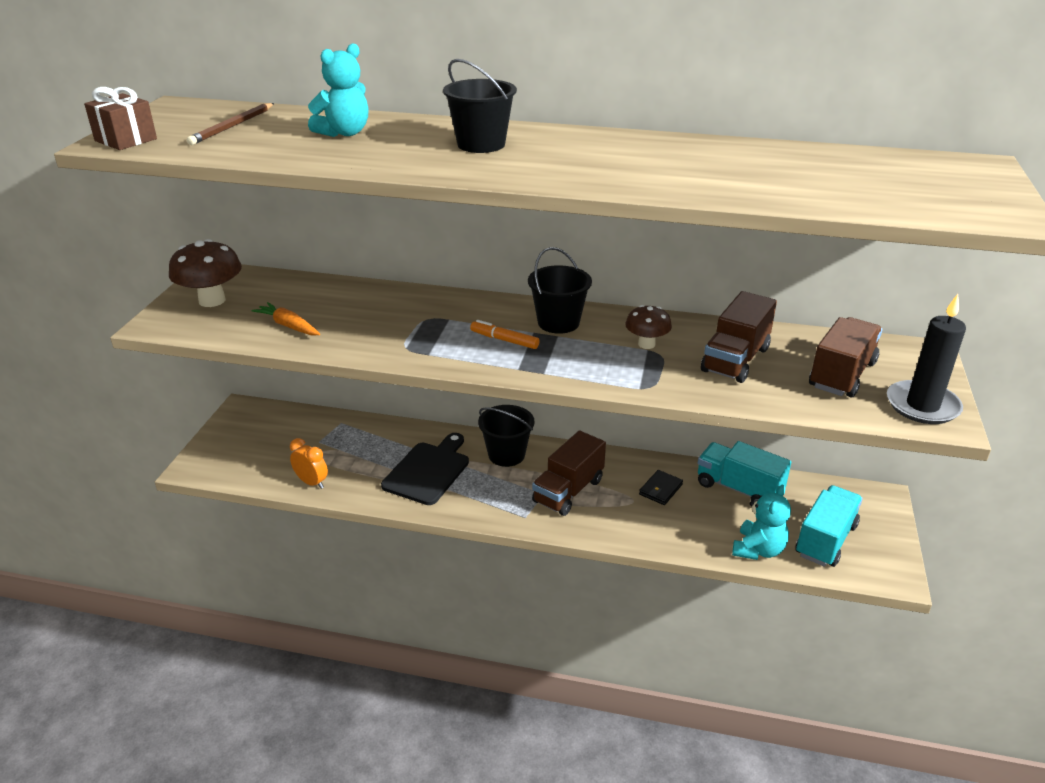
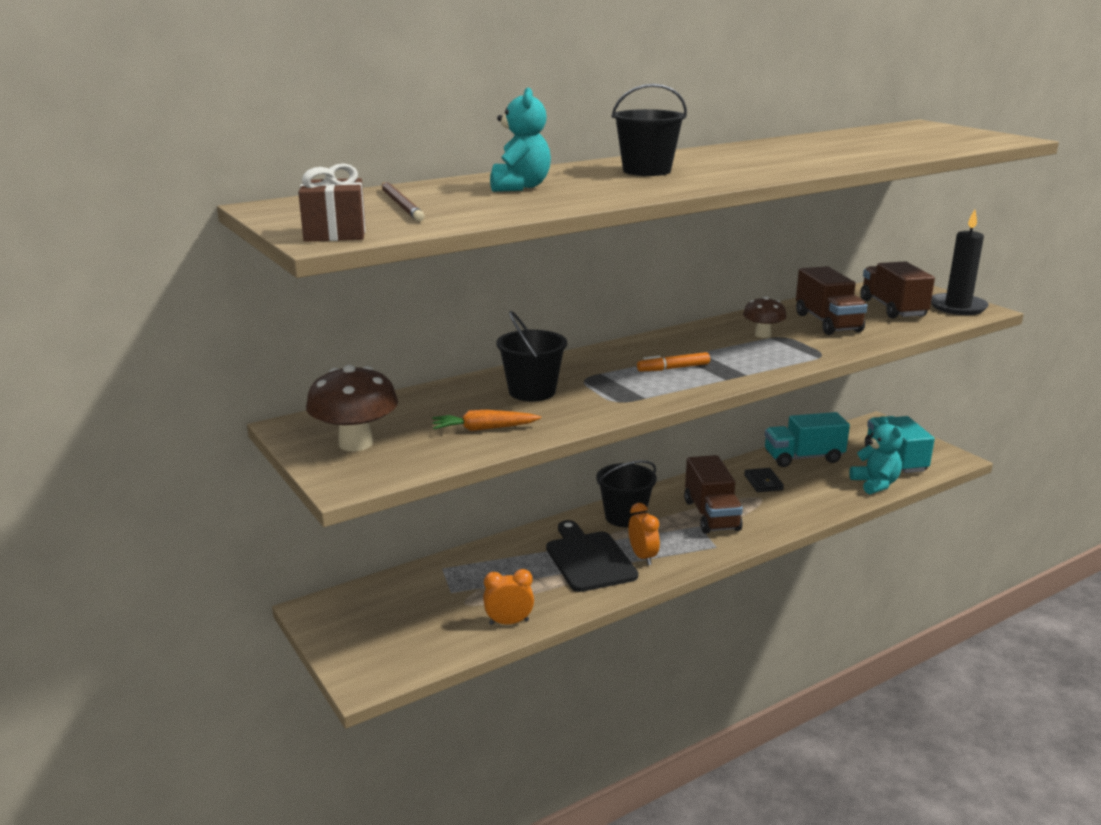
camera: 45 degrees left, 10 degrees down
(463, 491) = (643, 557): none -> orange clock
(558, 322) = (680, 345): black bucket -> black bucket (532, 392)

